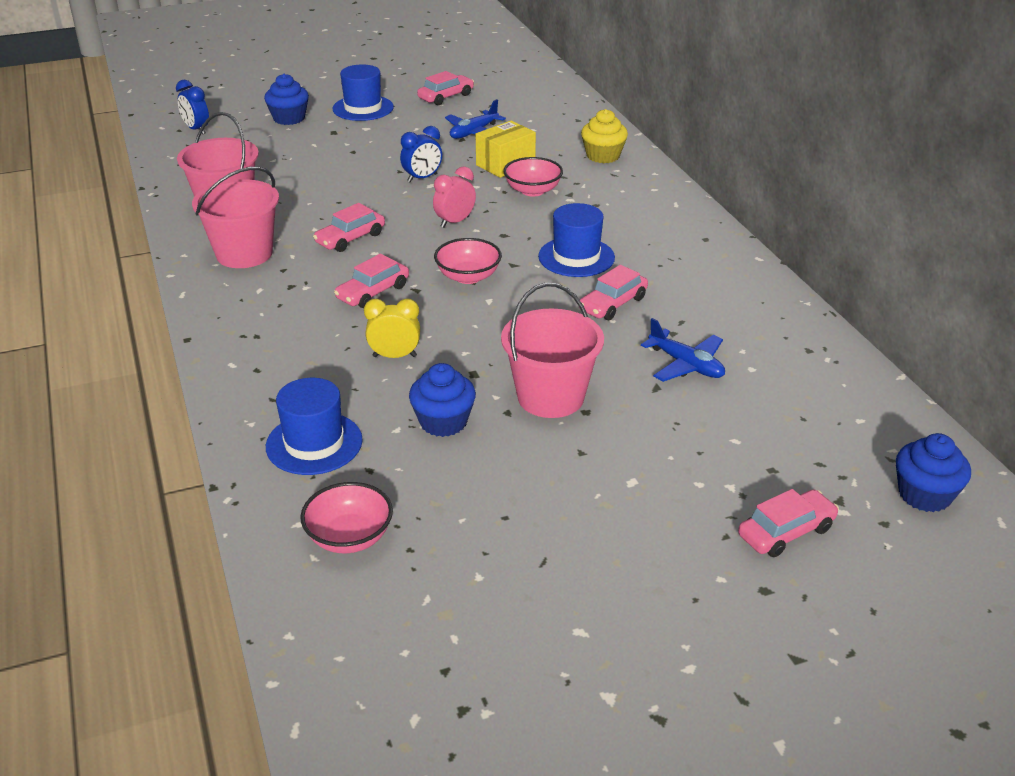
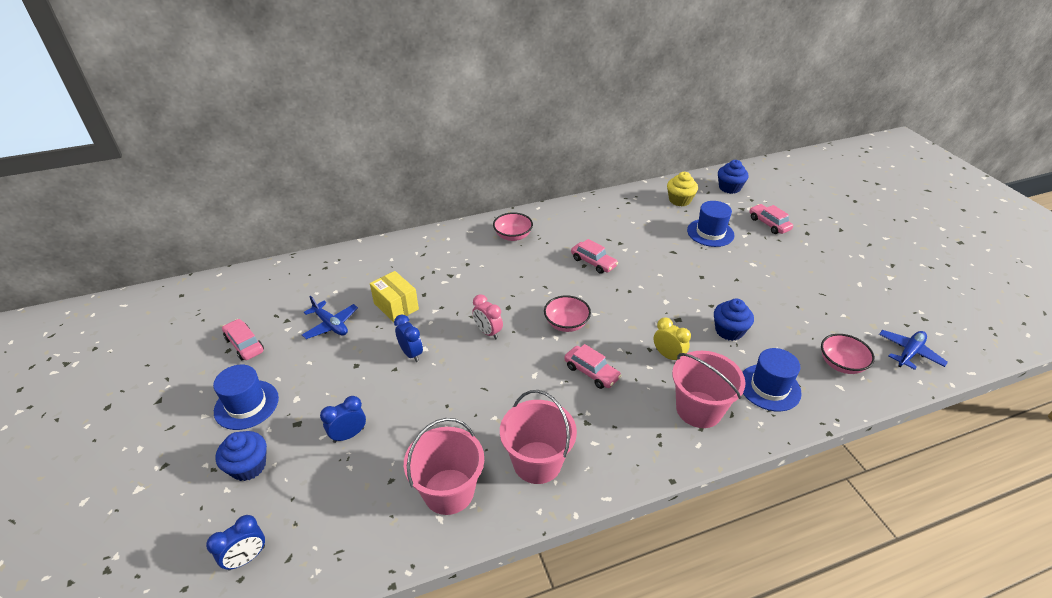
camera: 90 degrees left, 5 degrees up
(312, 156) = (348, 435): none -> blue clock
(350, 238) = (512, 392): pink car -> none
(394, 356) = (668, 356): yellow clock -> yellow clock turned 135 degrees clockwise
(532, 191) = (442, 292): pink bowl -> pink bowl (513, 236)
(550, 397) = (692, 289): pink bucket -> pink bucket (699, 409)
(576, 257) = (538, 275): blue hat -> blue hat (710, 233)
(603, 156) = (393, 257): yellow cupcake -> yellow cupcake (679, 200)
(686, 365) = (650, 240): blue plane -> blue plane (909, 353)

